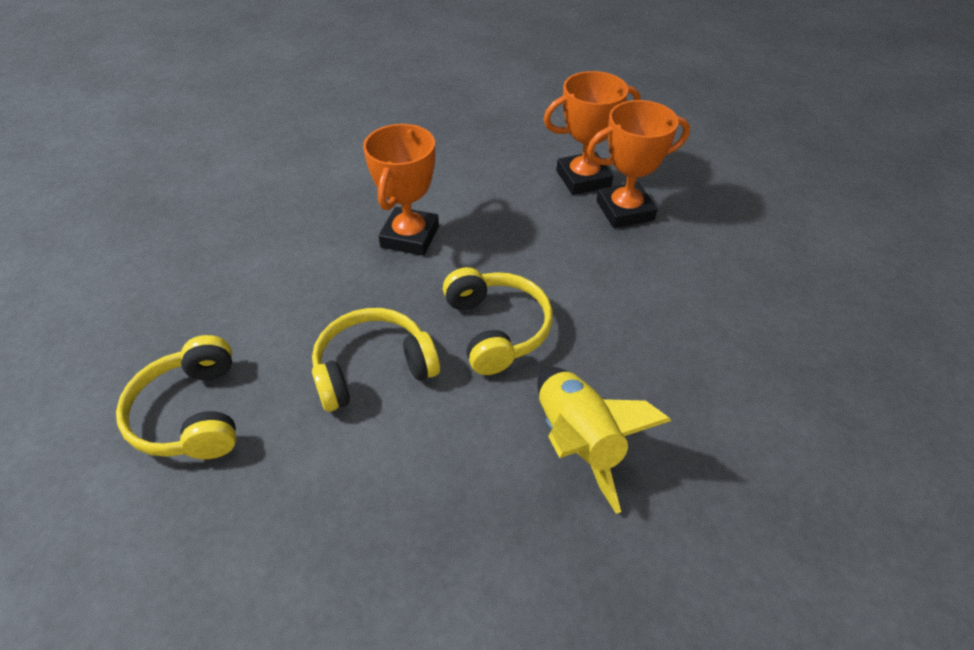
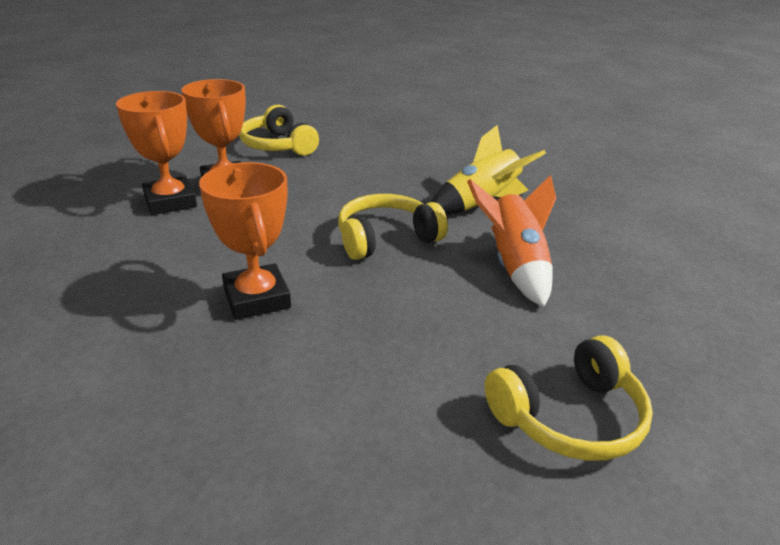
camera: 100 degrees left, 15 degrees down
(373, 368) = (454, 298): yellow headphones -> yellow headphones (278, 145)
(410, 237) = (257, 298): orange trophy -> orange trophy turned 60 degrees clockwise
(419, 438) = (514, 266): none -> orange rocket

